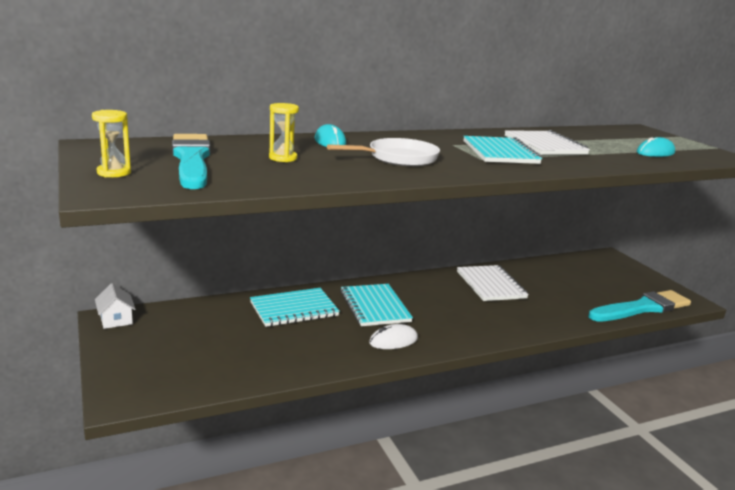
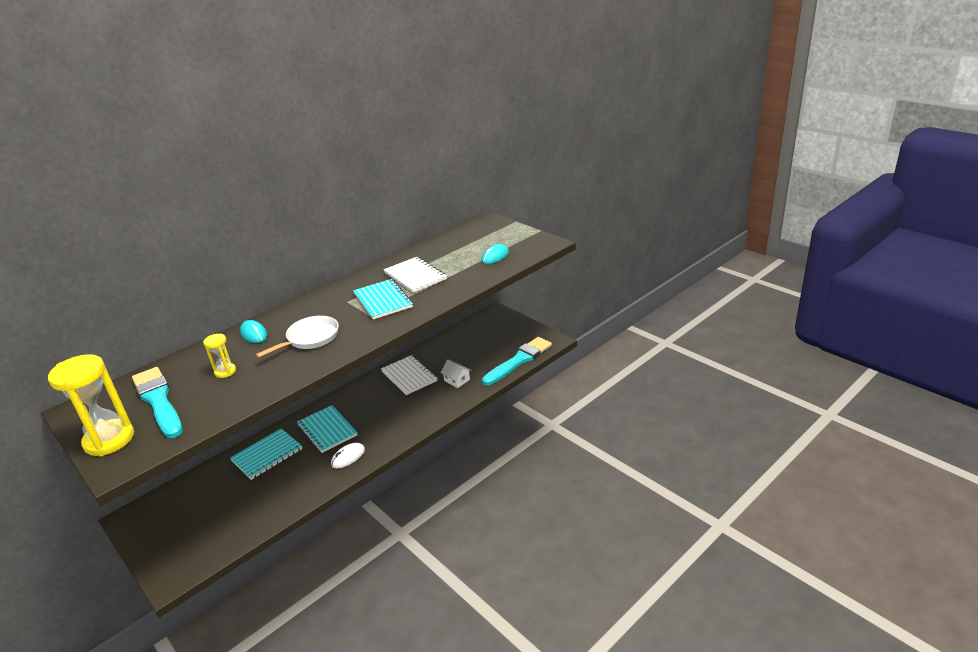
camera: 15 degrees left, 10 degrees up
(114, 173) = (109, 440): yellow hourglass -> yellow hourglass, size x2.02
(116, 319) = (133, 516): white house -> white house (457, 380)

